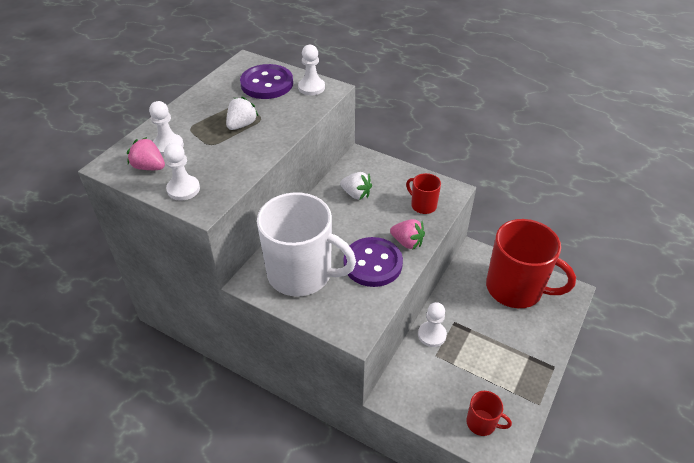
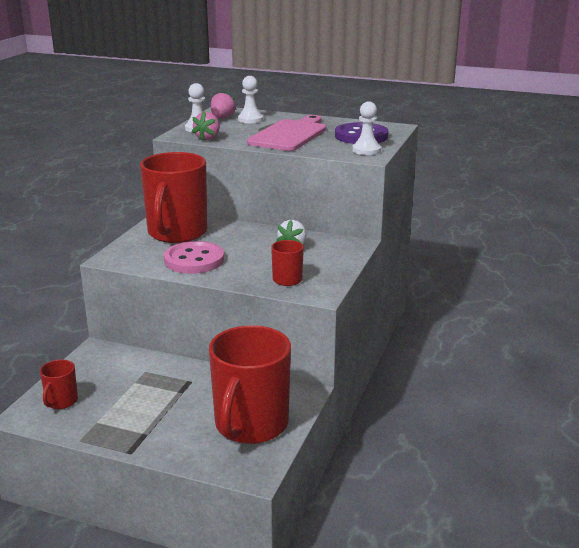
camera: 80 degrees right, 20 degrees down
(242, 125) = (290, 135): white strawberry -> pink cutting board
(301, 274) = (177, 233): white mug -> red mug
(373, 263) = (194, 260): purple button -> pink button
(407, 242) = (227, 274): pink strawberry -> pink strawberry (208, 138)
(432, 335) = (172, 368): white pawn -> none

